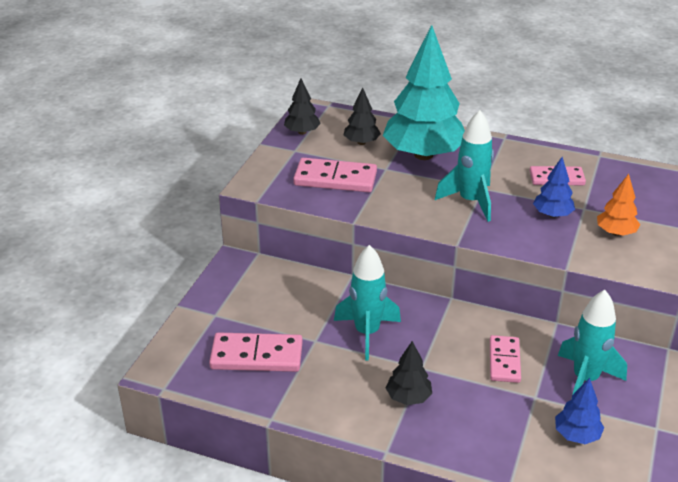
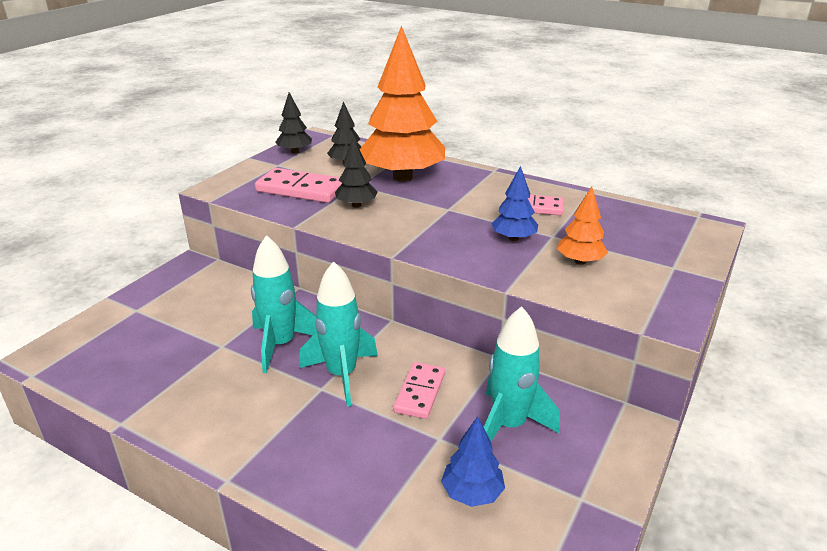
camera: 10 degrees right, 5 degrees down
(256, 355) = (150, 354): pink domino -> none
(408, 397) = (288, 419): black tree -> black tree (356, 205)
(423, 155) = (402, 177): turquoise tree -> orange tree
(470, 201) = (429, 219): turquoise rocket -> turquoise rocket (341, 375)

